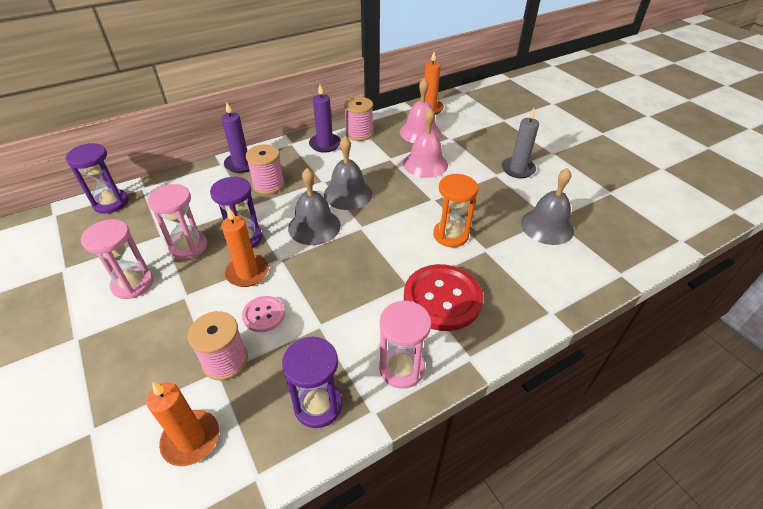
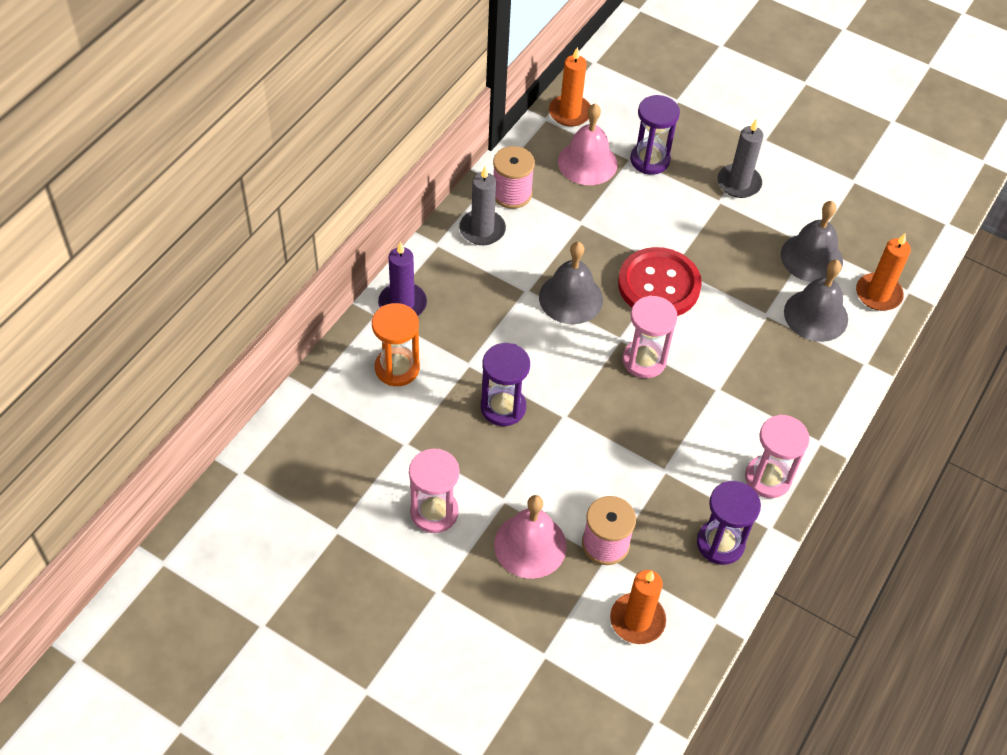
camera: 30 degrees left, 10 degrees up
(111, 203) = (295, 427): purple hourglass -> purple hourglass (649, 160)
(188, 246) = (450, 444): pink hourglass -> pink hourglass (644, 360)
(247, 272) = (544, 446): orange candle -> orange candle (878, 294)
(264, 315) = (602, 484): pink button -> none
(268, 185) = (465, 322): pink spool -> none
(314, 226) = (568, 359): grey bell -> grey bell (816, 315)
(325, 144) = (482, 230): purple candle -> grey candle
(425, 164) = (628, 215): pink bell -> pink bell (530, 545)
(442, 298) = (759, 391): red button -> red button (659, 285)
(450, 235) = (721, 310): orange hourglass -> orange hourglass (397, 368)

